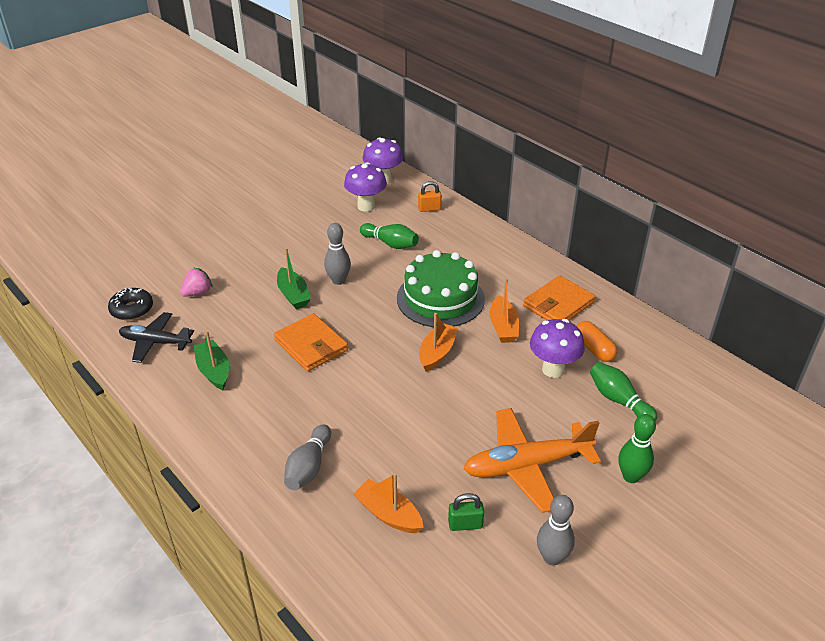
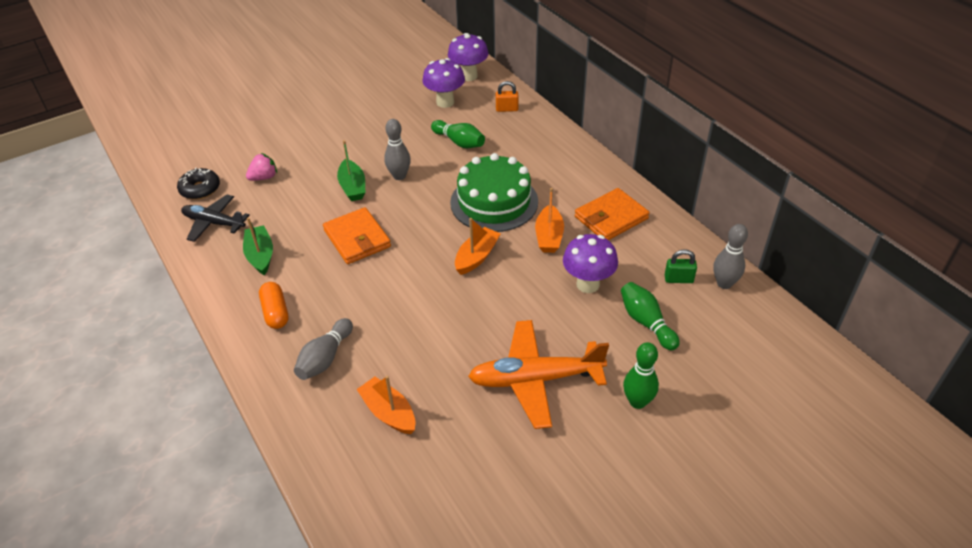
camera: 10 degrees right, 5 degrees up
(465, 524) = (459, 431): green padlock -> green padlock (678, 279)
(552, 557) = (536, 474): grey bowling pin -> grey bowling pin (724, 283)
(594, 349) = (635, 267): orange capsule -> orange capsule (275, 312)

